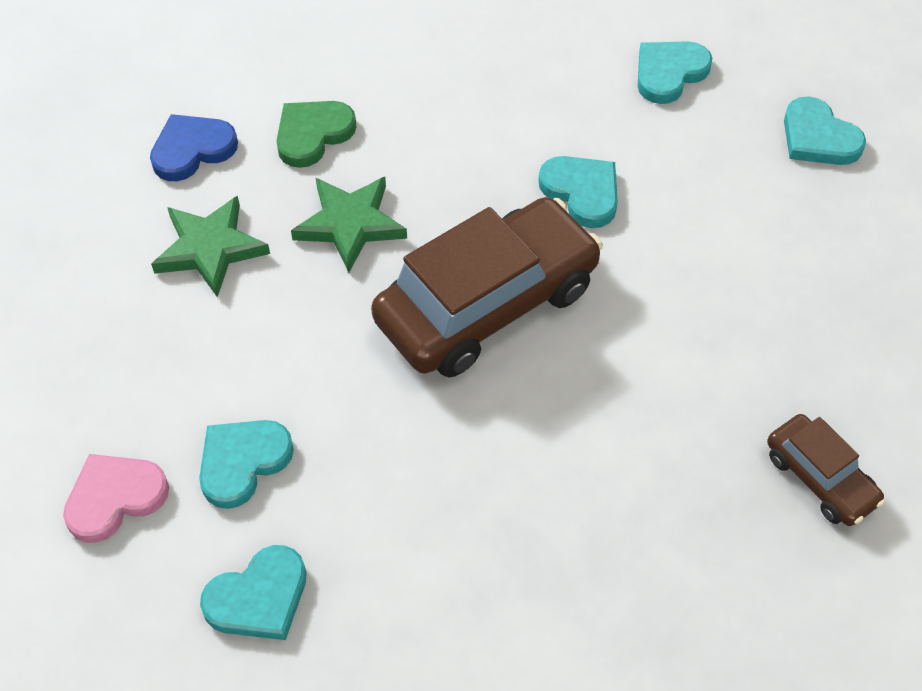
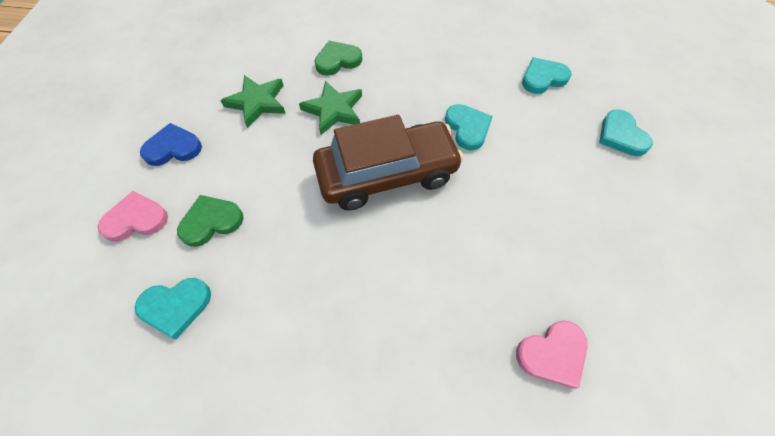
camera: 20 degrees right, 5 degrees up
(192, 150) = (275, 52): blue heart -> blue heart (173, 148)
(242, 462) = (211, 222): turquoise heart -> green heart
(820, 478) = (552, 354): brown car -> pink heart

